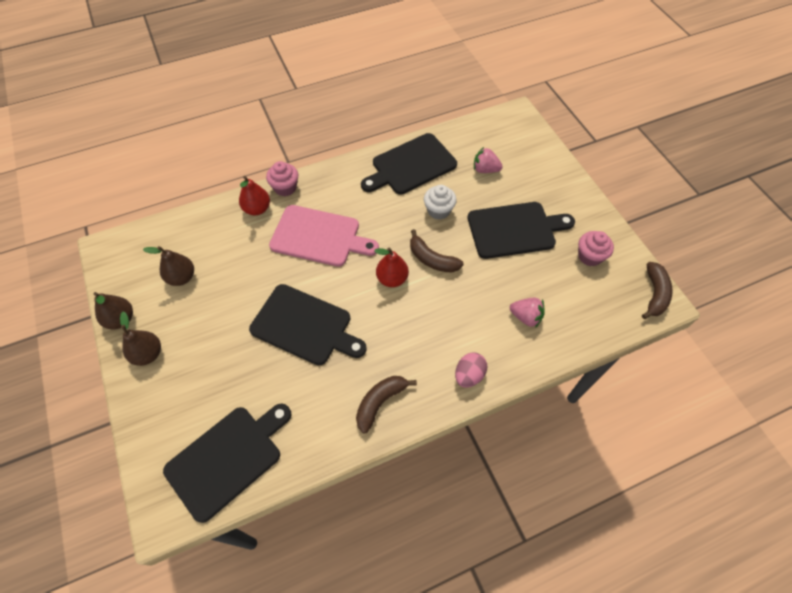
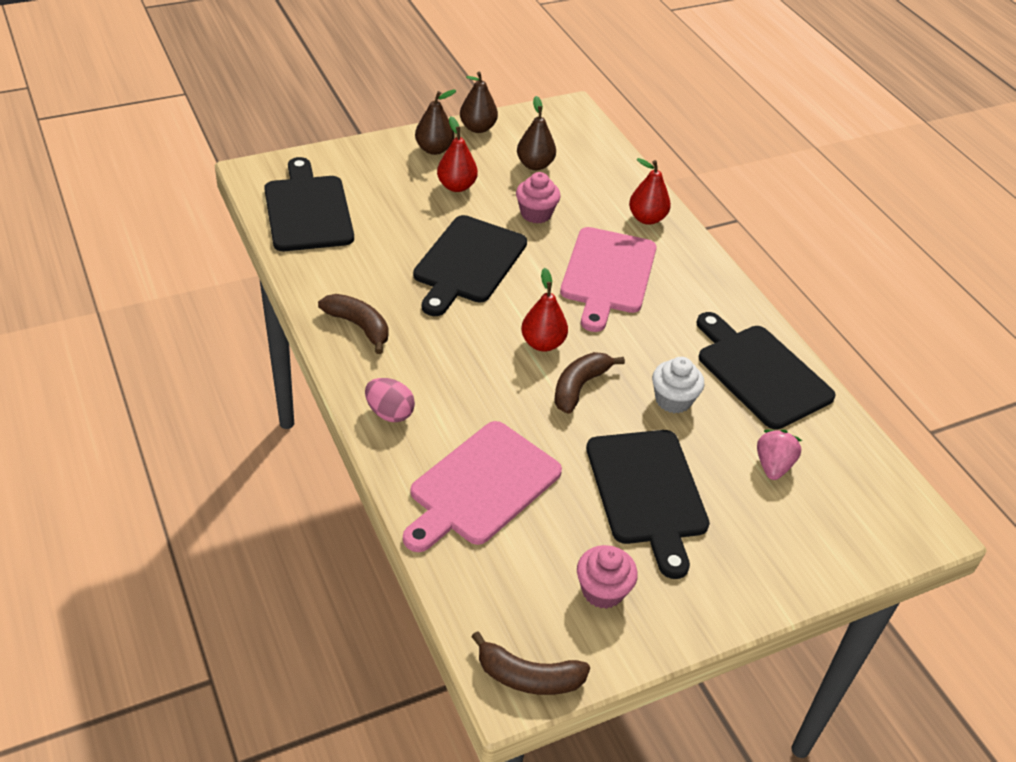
camera: 85 degrees right, 15 degrees down
(205, 335) = (456, 186): none -> red pear
(228, 458) = (307, 210): black cutting board -> black cutting board turned 150 degrees counterclockwise
(285, 187) = (688, 242): pink cupcake -> pink cupcake (536, 214)
(526, 317) = (481, 487): pink strawberry -> pink cutting board

